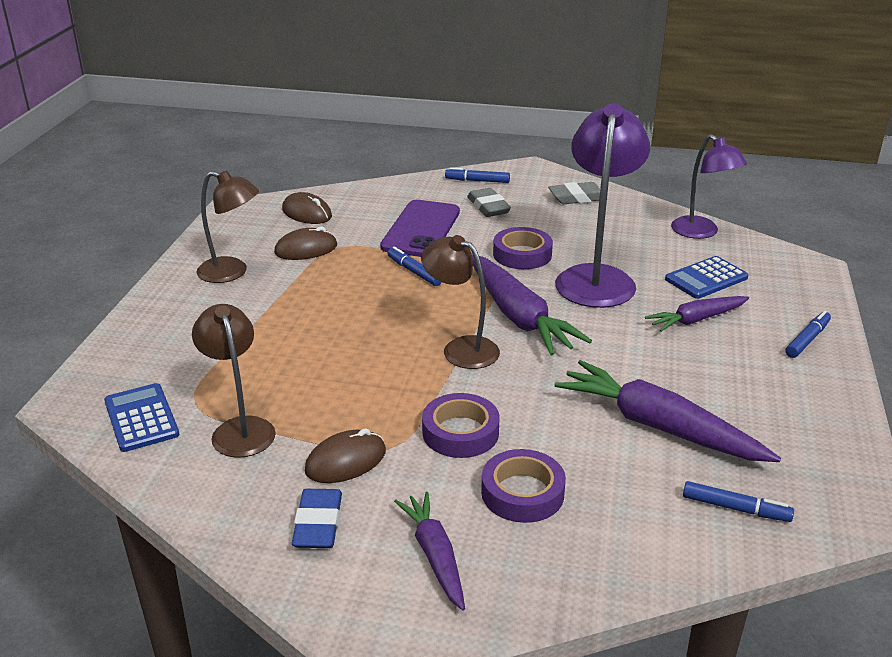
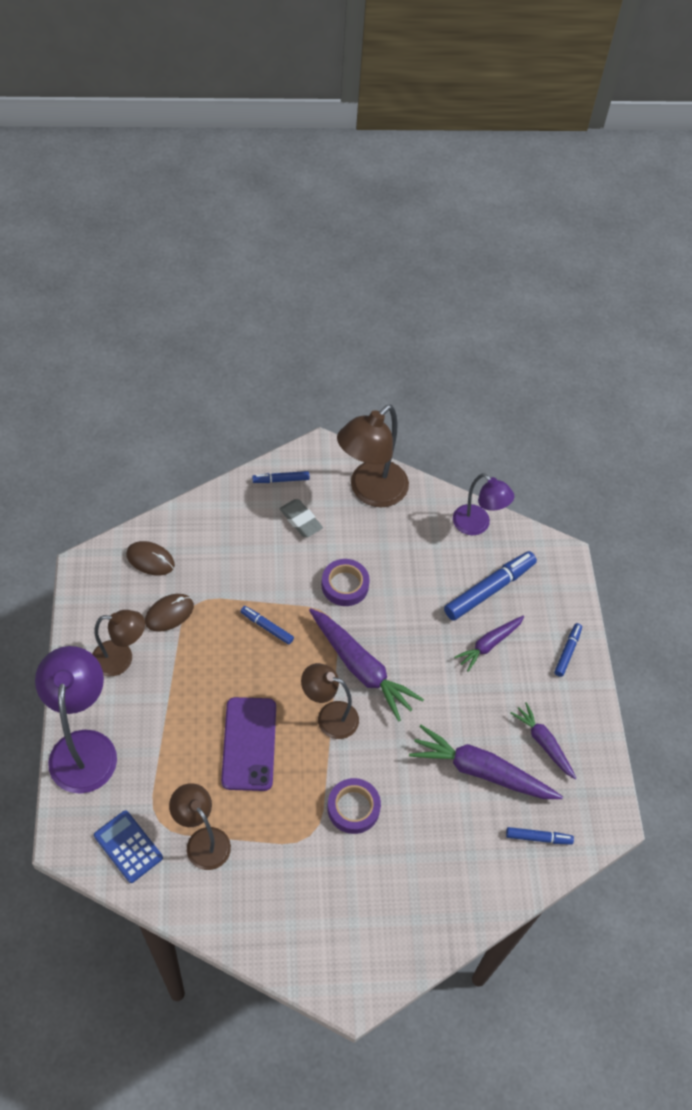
camera: 20 degrees left, 25 degrees up
(318, 524) = (288, 916): blue eraser -> none
(346, 461) = (286, 855): brown mouse -> none
(421, 229) = (254, 565): purple phone -> purple phone (249, 744)
(434, 555) = (368, 924): purple carrot -> purple carrot (543, 743)
(522, 493) = (407, 856): purple tape -> none
(577, 198) = (370, 492): grey eraser -> brown lamp
(597, 278) = (408, 605): purple lamp -> purple lamp (84, 747)
(706, 278) = (489, 589): blue calculator -> blue marker

